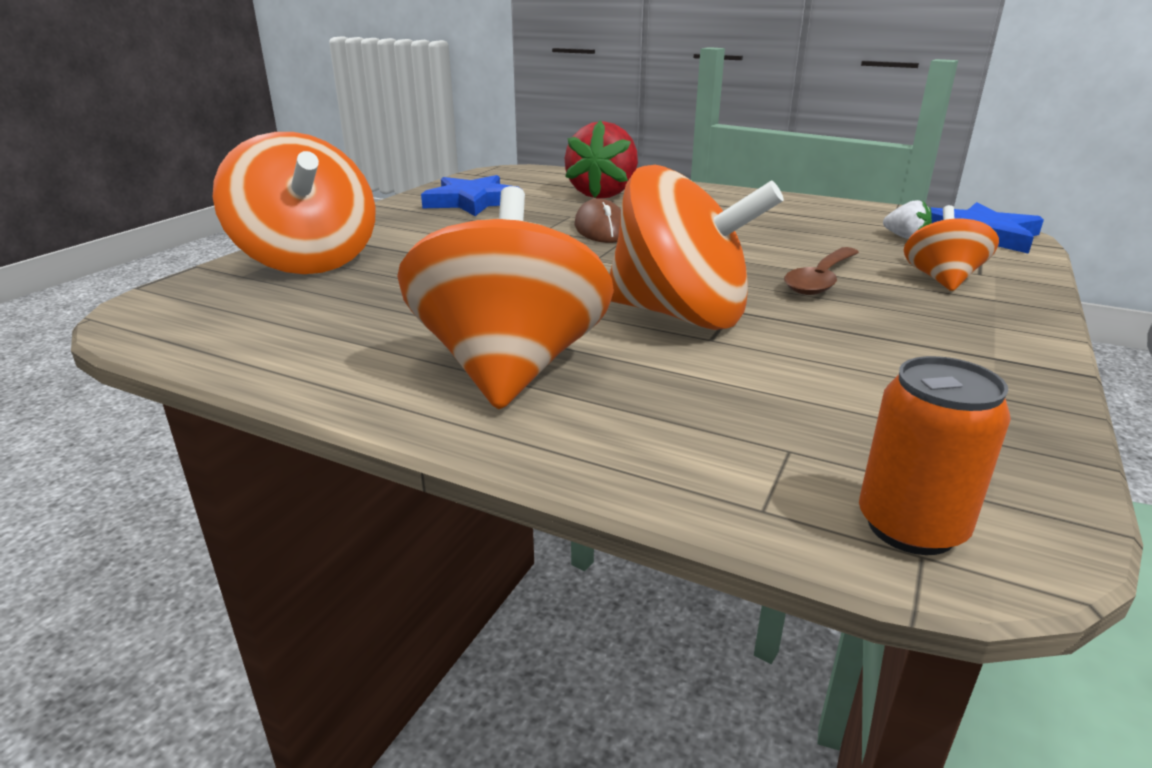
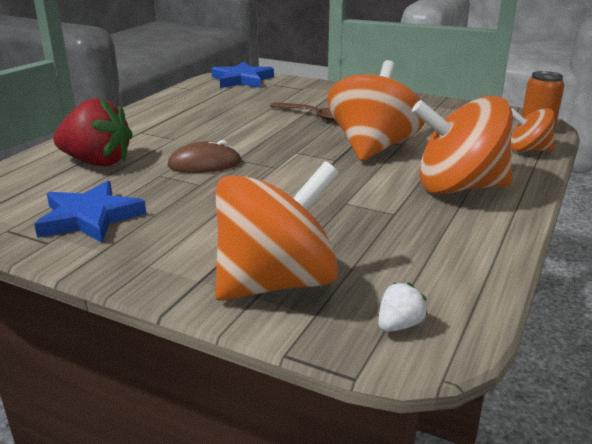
camera: 90 degrees left, 0 degrees up
(905, 238) = (244, 93): white strawberry -> white strawberry (399, 325)
(942, 280) = (313, 95): orange spinning top -> orange spinning top (528, 150)

